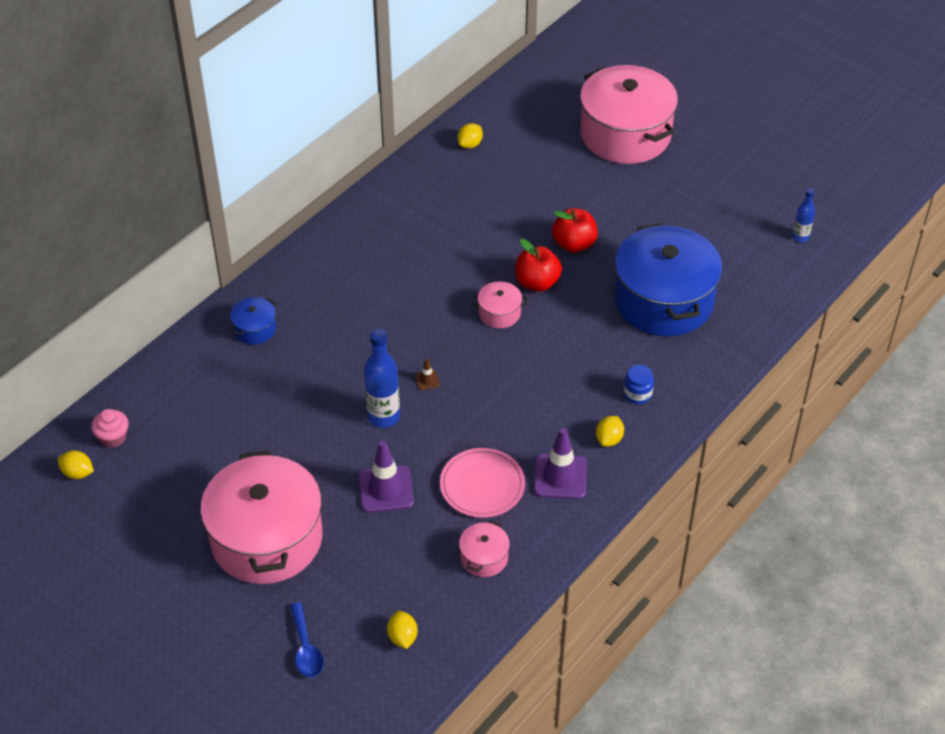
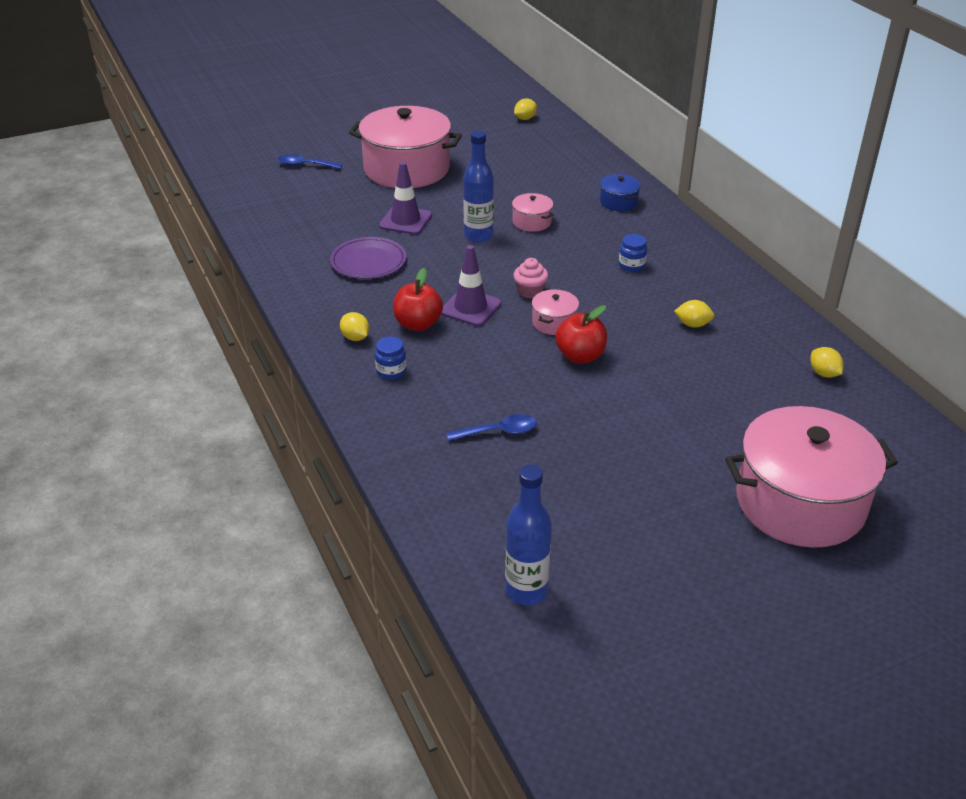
camera: 115 degrees right, 10 degrees down
(113, 437) = (547, 134): pink cupcake -> pink cupcake (530, 291)
(375, 288) = (631, 265): none -> blue jar
(402, 637) = (274, 198): yellow lemon -> yellow lemon (693, 324)
(427, 380) = (501, 265): brown traffic cone -> none
(482, 485) = (368, 262): pink plate -> purple plate
(484, 558) = (302, 245): pink pot -> pink pot (532, 222)
(560, 477) = (341, 300): purple traffic cone -> purple traffic cone (470, 308)
(574, 244) = (622, 397): red apple -> red apple (418, 324)
(663, 300) = (498, 432): blue pot -> blue spoon
(800, 237) = (526, 591): blue bottle -> blue bottle, size x1.77

